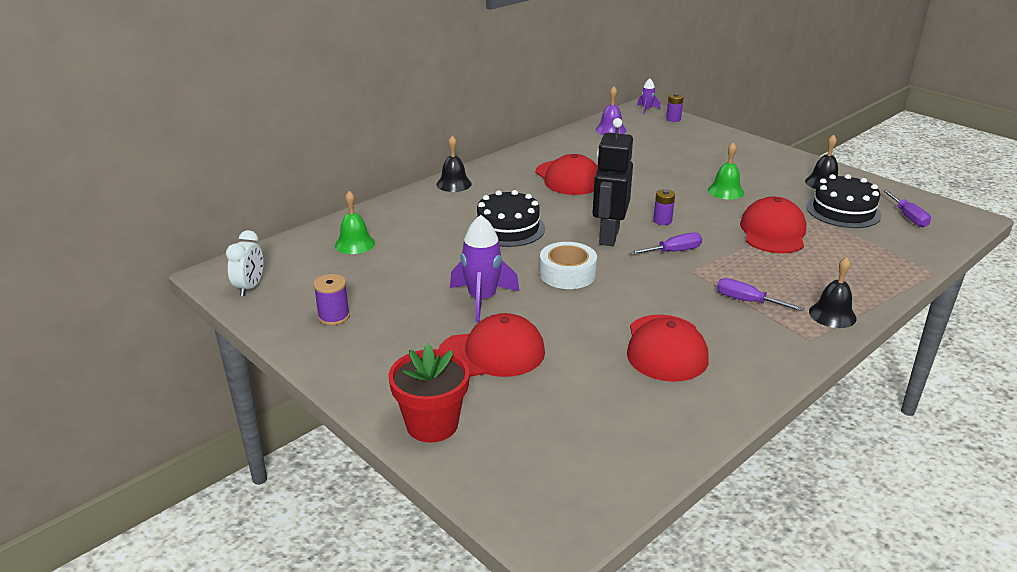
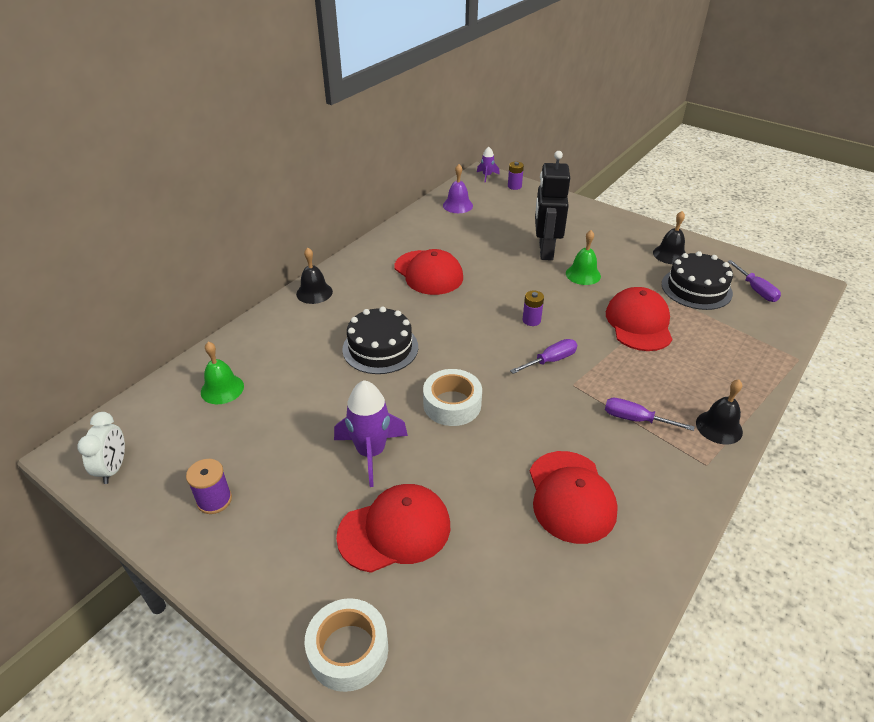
camera: 10 degrees left, 10 degrees up
(432, 424) = (348, 650): red flower pot -> white tape
(608, 236) = (483, 347): black robot -> black robot (545, 251)

